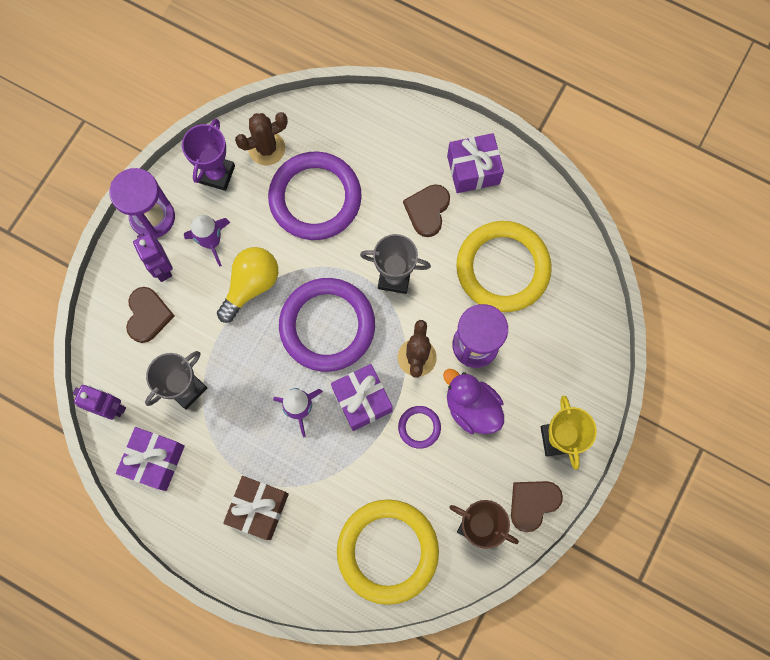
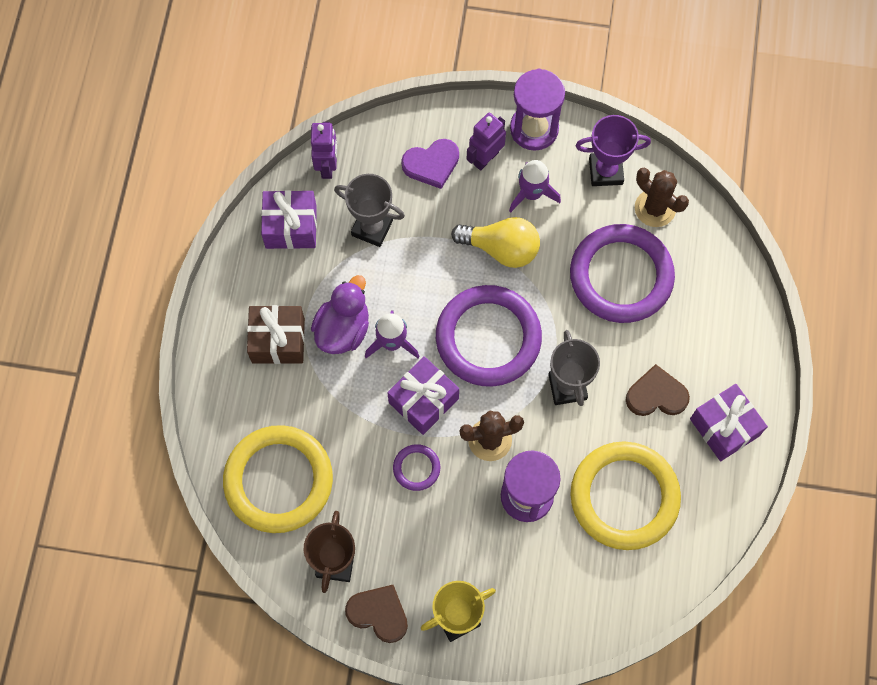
camera: 70 degrees right, 5 degrees down
(148, 315) = (431, 164): brown heart -> purple heart
(471, 407) = (457, 515): purple duck -> purple duck (343, 329)

